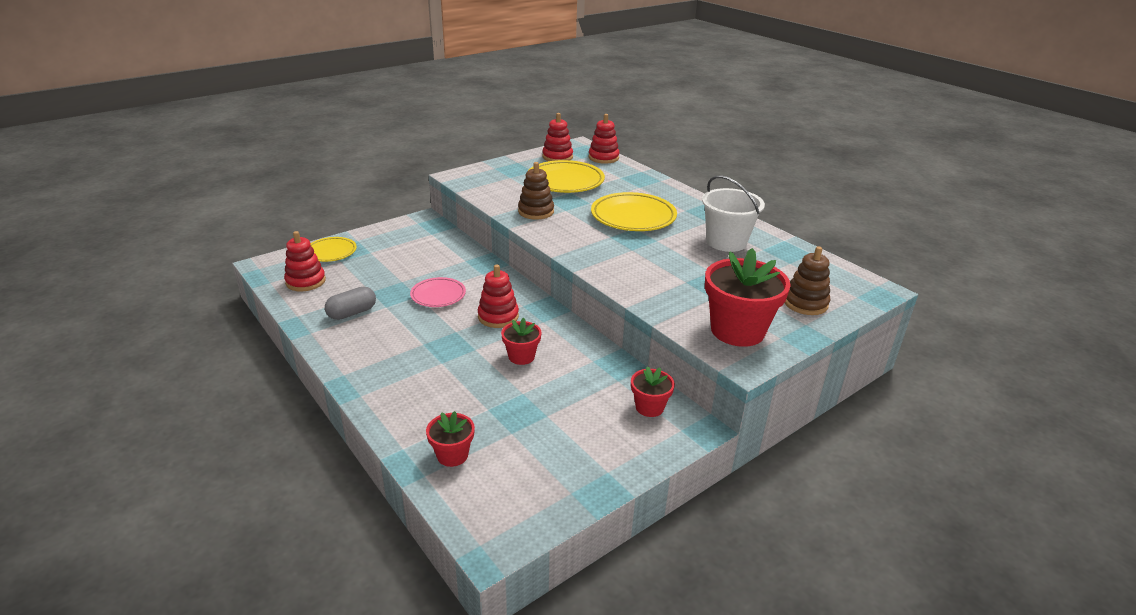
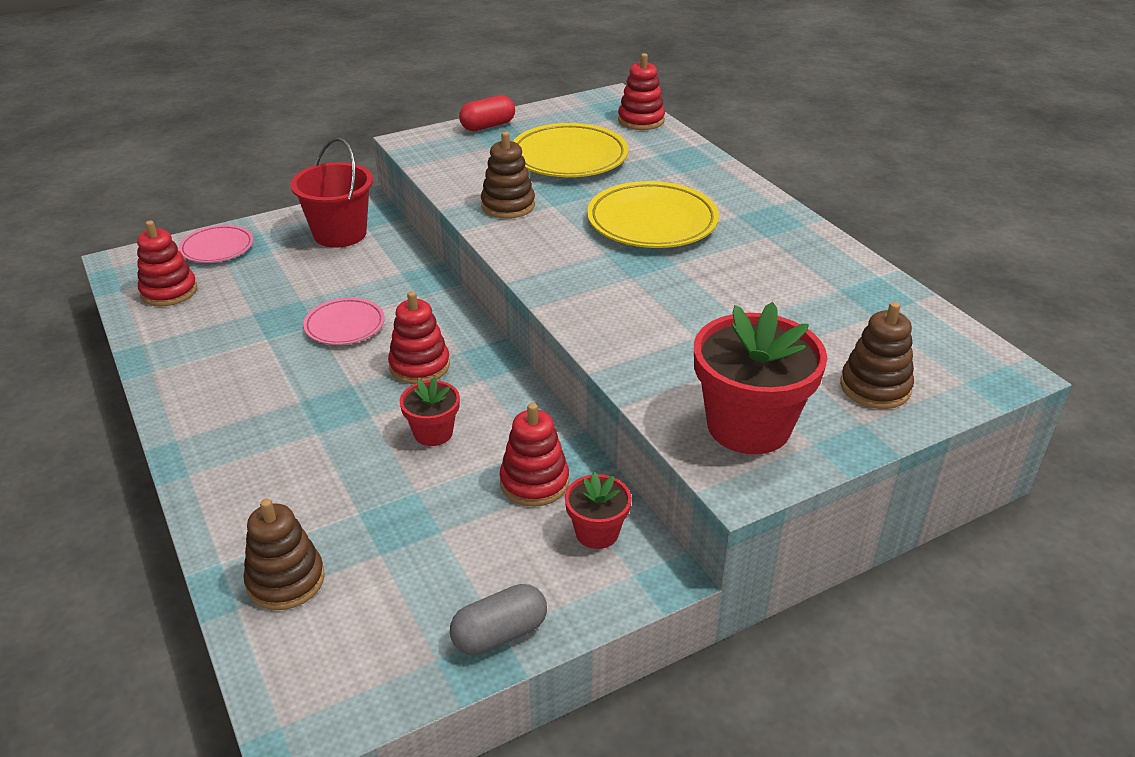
camera: 10 degrees right, 5 degrees up
(331, 252) = (217, 248): yellow plate -> pink plate
(352, 313) = (217, 345): grey capsule -> grey capsule (500, 634)
(415, 239) = (340, 234): none -> red bucket
(452, 455) = (286, 580): red flower pot -> brown stacking toy
(504, 165) = (488, 126): none -> red capsule
(557, 157) = (571, 116): red stacking toy -> red stacking toy (534, 482)
(726, 242) = (783, 273): white bucket -> none

